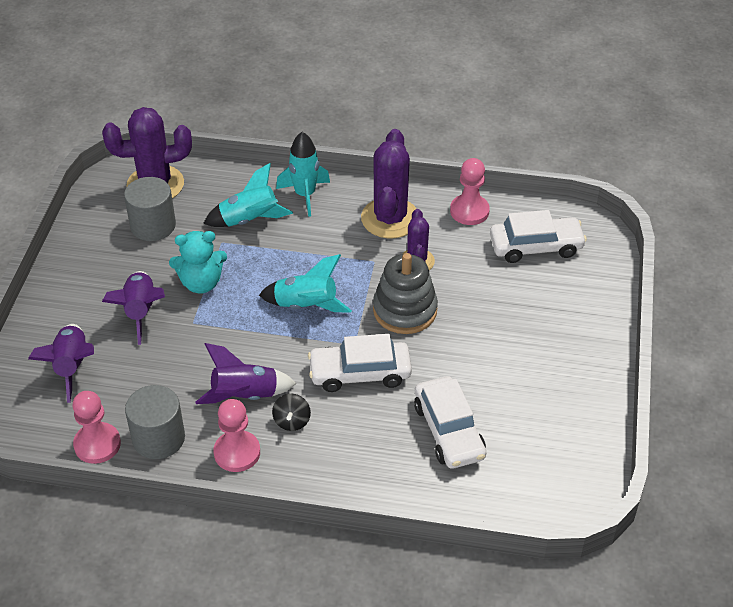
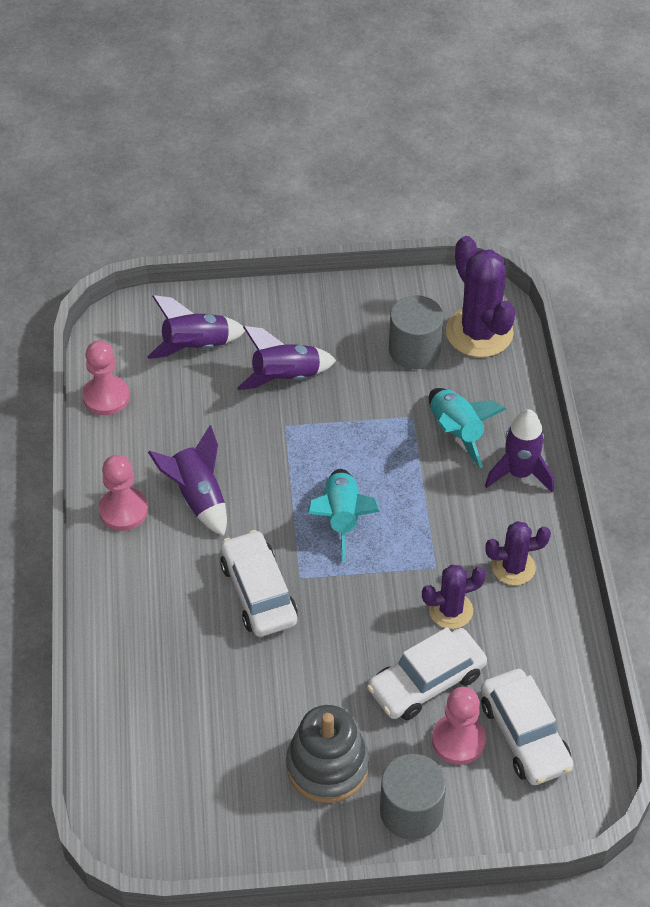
camera: 75 degrees right, 5 degrees up
(158, 438) = (125, 442): grey cylinder -> grey cylinder (411, 811)
(201, 283) = (344, 416): turquoise teddy bear -> none
(292, 421) = (175, 546): black spinning top -> none
(305, 195) = (519, 473): turquoise rocket -> purple rocket
(390, 218) = (513, 567): purple cactus -> purple cactus, size x0.58
(405, 310) = (366, 615): grey stacking toy -> grey stacking toy (327, 766)
(448, 431) = (199, 694): white car -> white car (426, 682)
(469, 211) = (560, 649): pink pawn -> pink pawn (458, 740)

